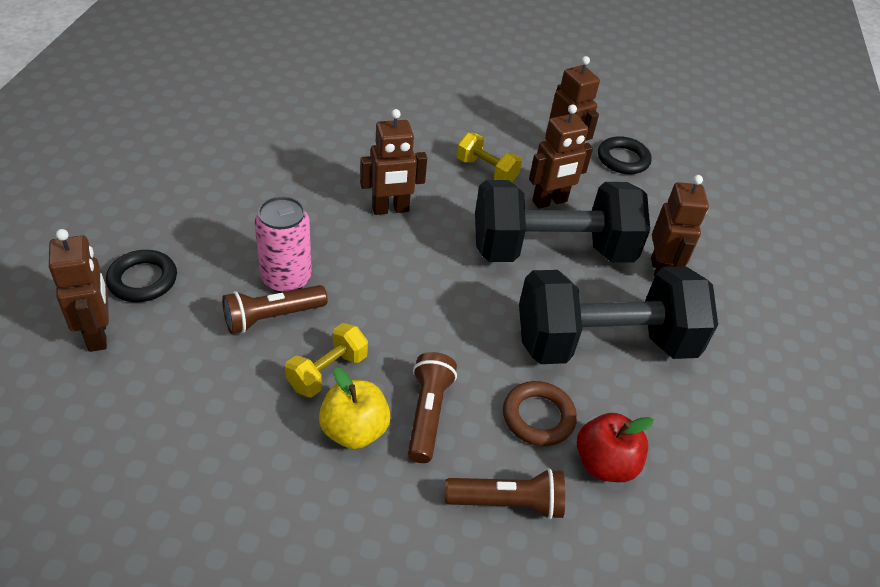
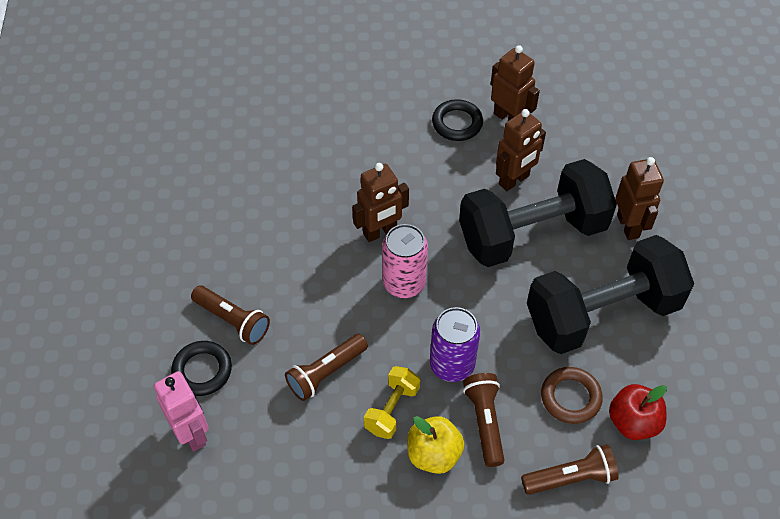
camera: 10 degrees left, 10 degrees up
(98, 334) = (192, 433): brown robot -> pink robot
(199, 245) = (232, 320): none -> brown flashlight
(286, 278) = (321, 331): pink can -> pink can (404, 283)
(414, 347) = (452, 364): none -> purple can
(486, 171) = (448, 163): yellow dumbbell -> none
(623, 159) = (564, 112): black ring -> black ring (457, 123)

